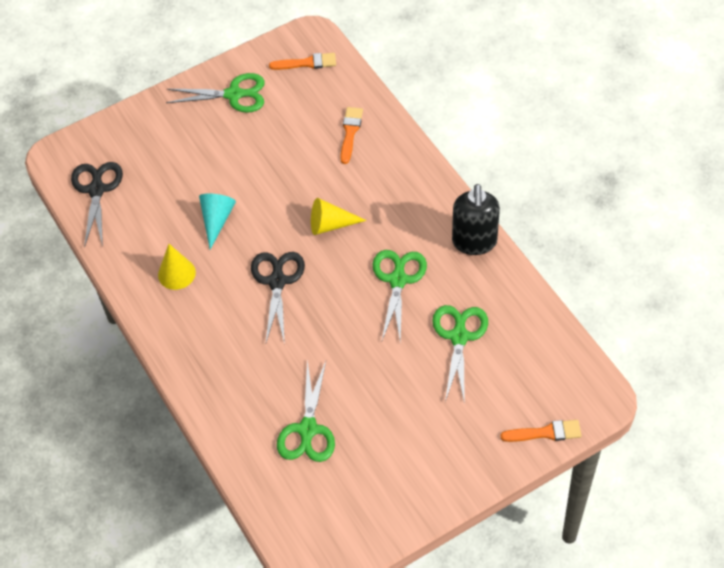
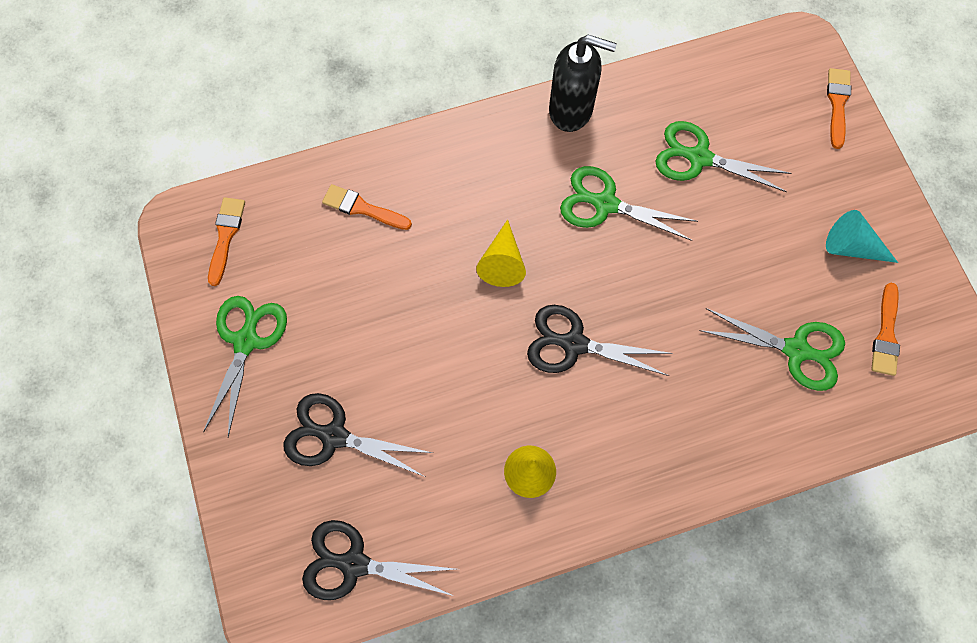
camera: 80 degrees left, 15 degrees up
(179, 158) = (333, 436): none -> black scissors
(216, 220) = (456, 403): turquoise cone -> turquoise cone (852, 247)
(337, 493) = (886, 334): none -> orange brush

